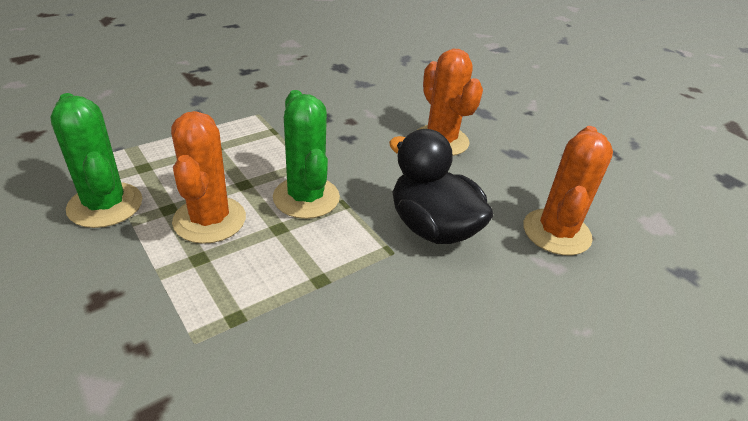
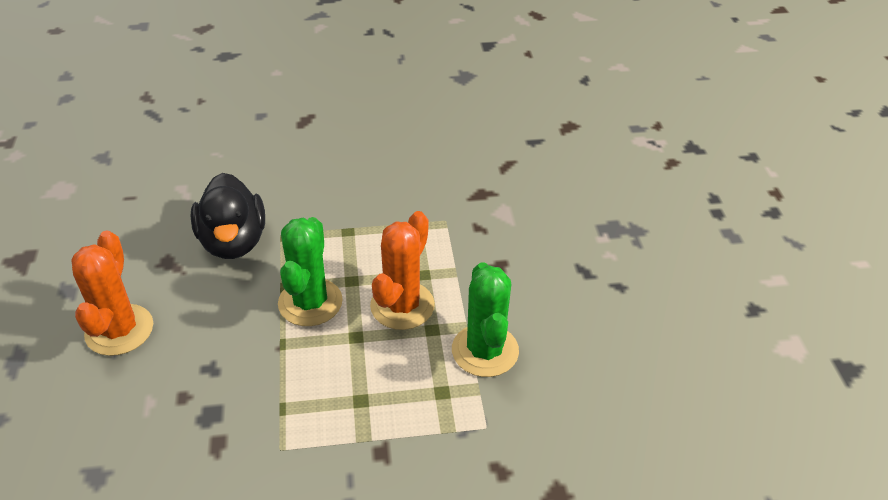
camera: 150 degrees left, 5 degrees up
(556, 232) = (146, 208): orange cactus -> none

